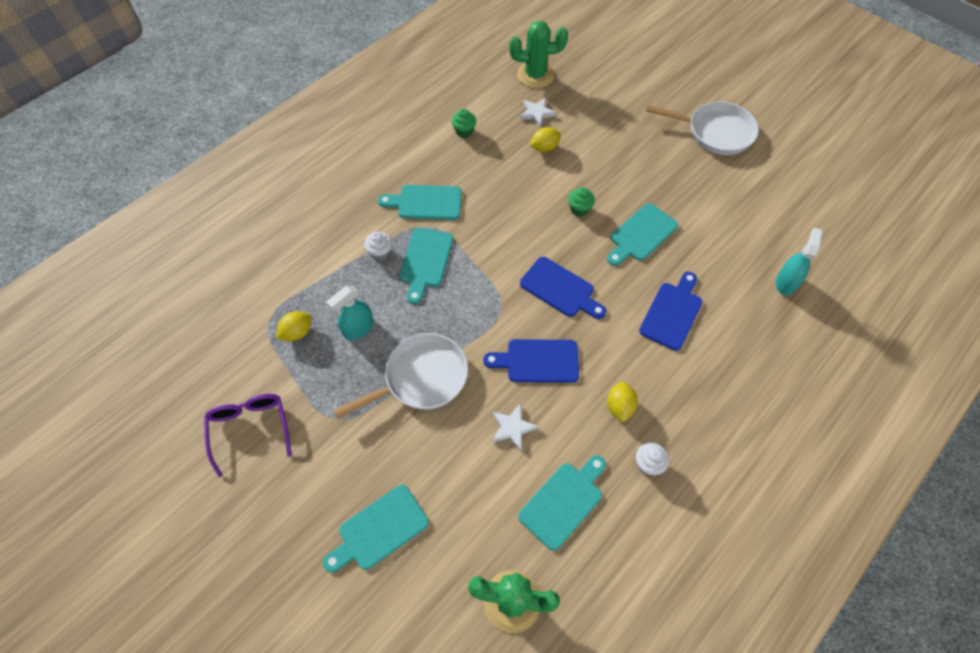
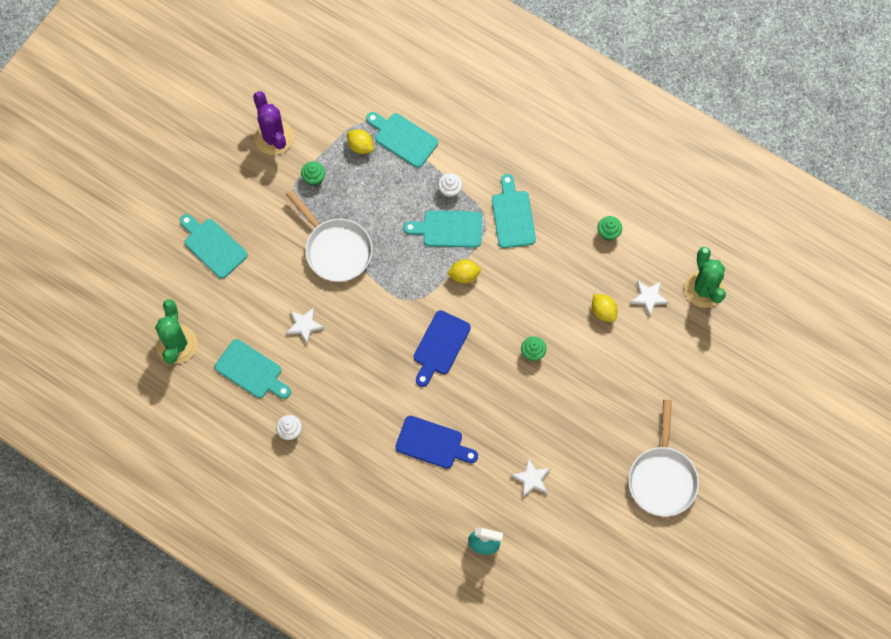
camera: 80 degrees right, 10 degrees up
(250, 429) = (274, 137): purple glasses -> purple cactus
(322, 389) = (314, 178): none -> green cupcake
(358, 328) = (372, 191): turquoise spray bottle -> none
(538, 361) = (366, 336): blue cutting board -> none
(619, 406) = (335, 405): yellow lemon -> yellow lemon (464, 275)
(641, 234) = (514, 411): turquoise cutting board -> turquoise cutting board (403, 138)
(714, 231) = (531, 479): none -> white star

